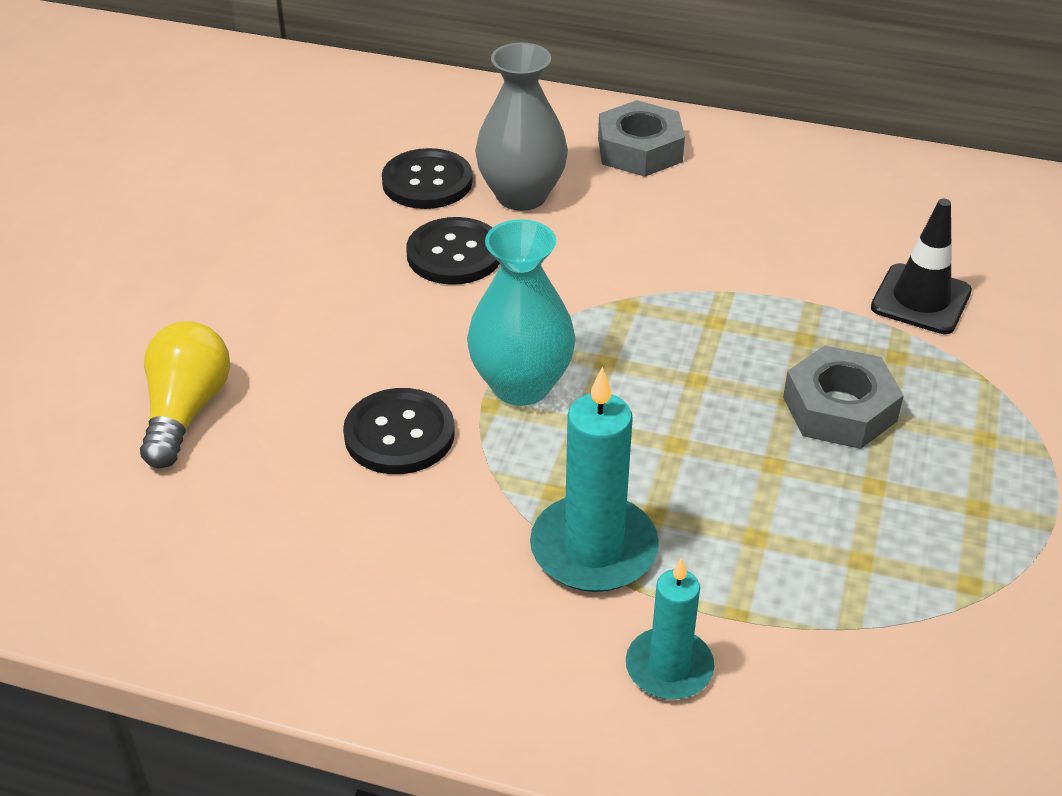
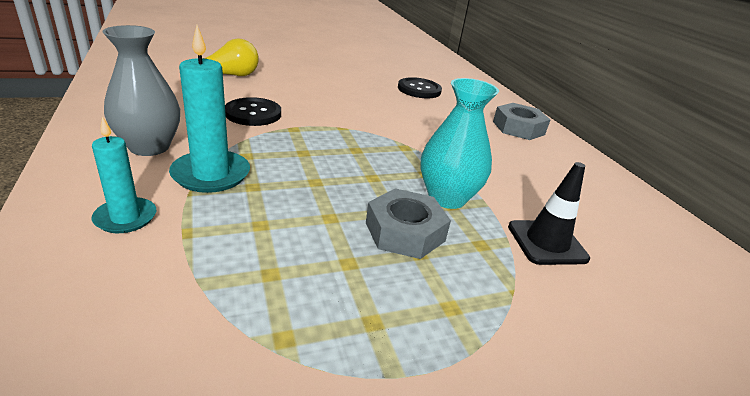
camera: 50 degrees right, 10 degrees down
(454, 254) = (382, 103): black button -> none
(521, 196) = (441, 109): grey vase -> grey vase (149, 147)
(521, 385) = (314, 133): turquoise vase -> turquoise vase (447, 198)

